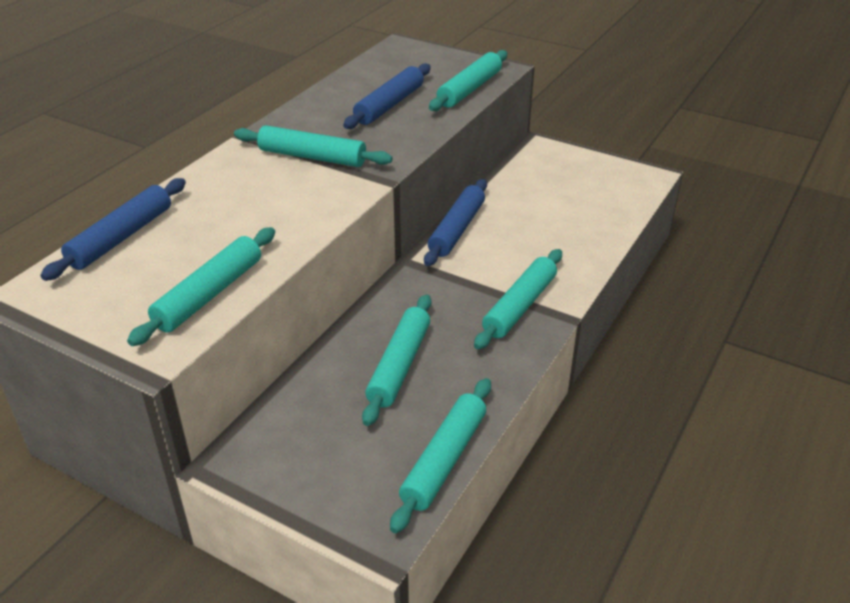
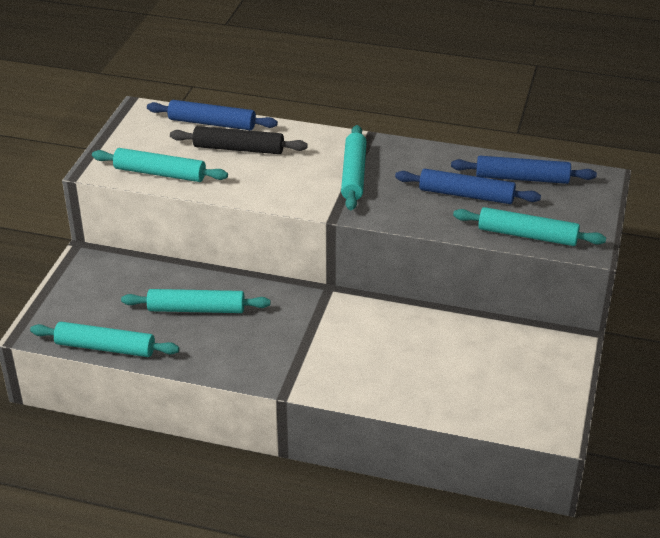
camera: 75 degrees right, 0 degrees up
(200, 224) = (238, 149): none -> black rolling pin
(457, 229) = (388, 309): blue rolling pin -> blue rolling pin (522, 178)
(520, 306) = (289, 362): turquoise rolling pin -> none

